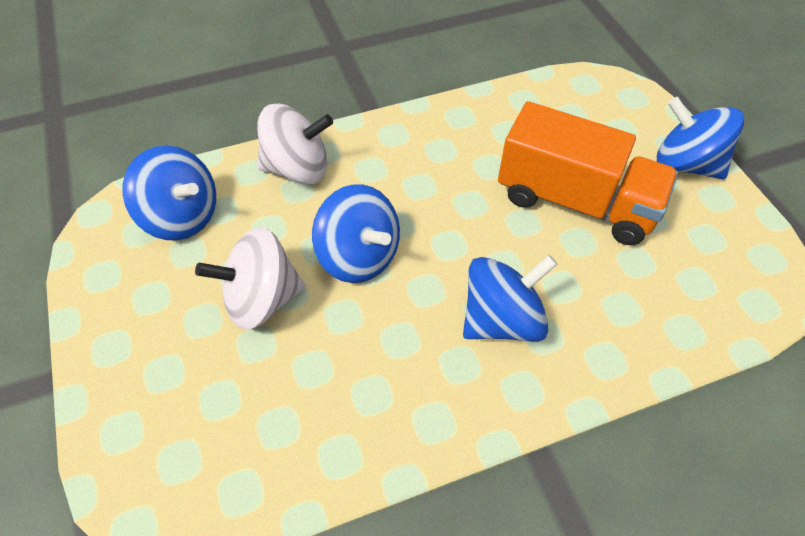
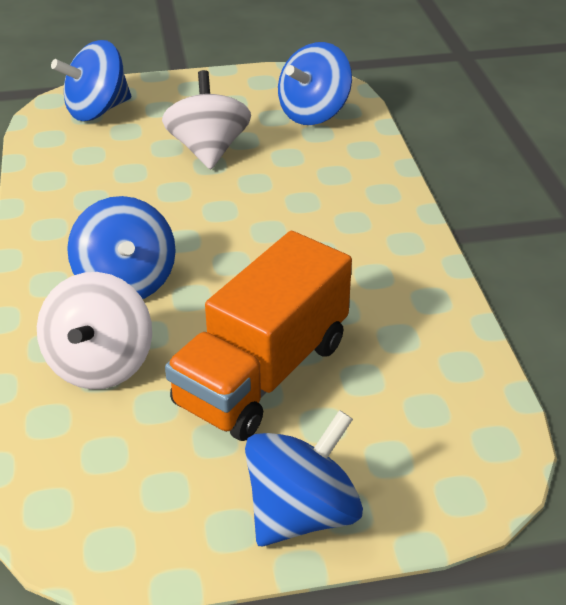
camera: 100 degrees right, 15 degrees down
(297, 169) = (361, 175): white spinning top -> white spinning top (100, 363)
(359, 256) = (236, 203): blue spinning top -> blue spinning top (97, 110)

